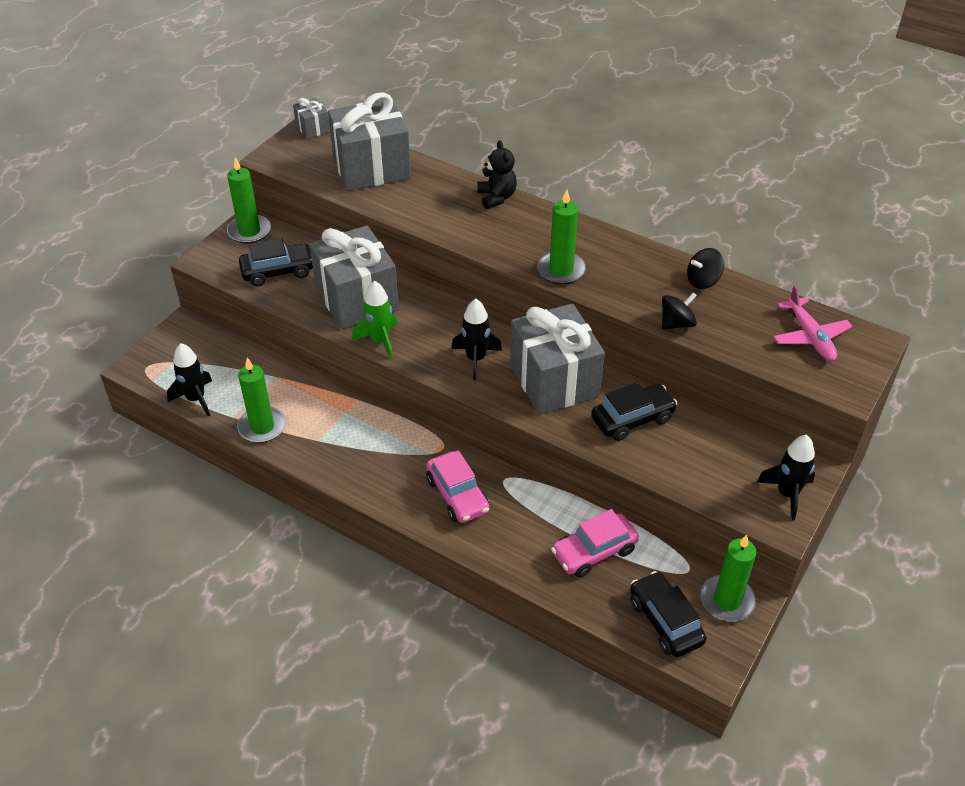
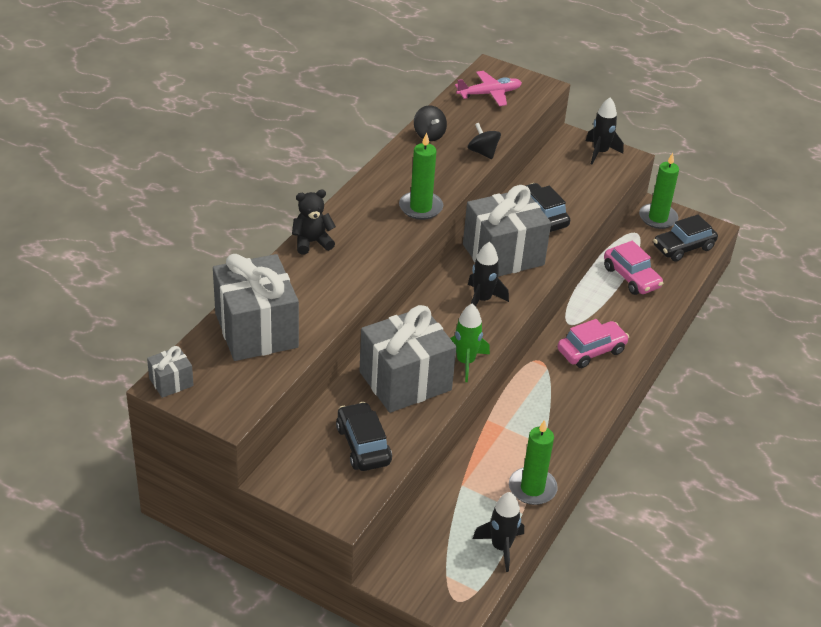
camera: 95 degrees left, 5 degrees down
(249, 231) = (291, 477): green candle -> none

